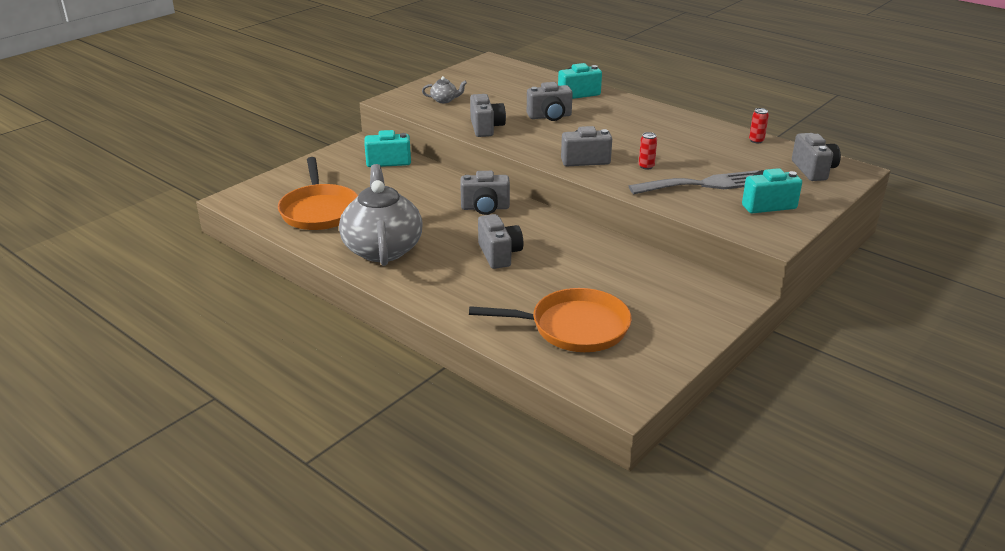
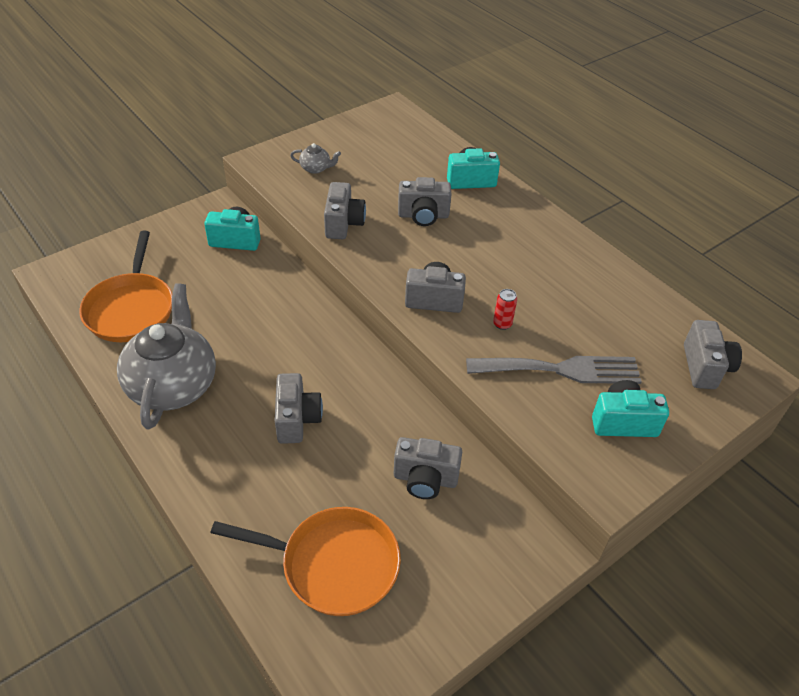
camera: 10 degrees right, 15 degrees up
(485, 208) = (311, 337): grey camera -> grey camera (425, 479)
(756, 140) = (653, 299): red can -> none

